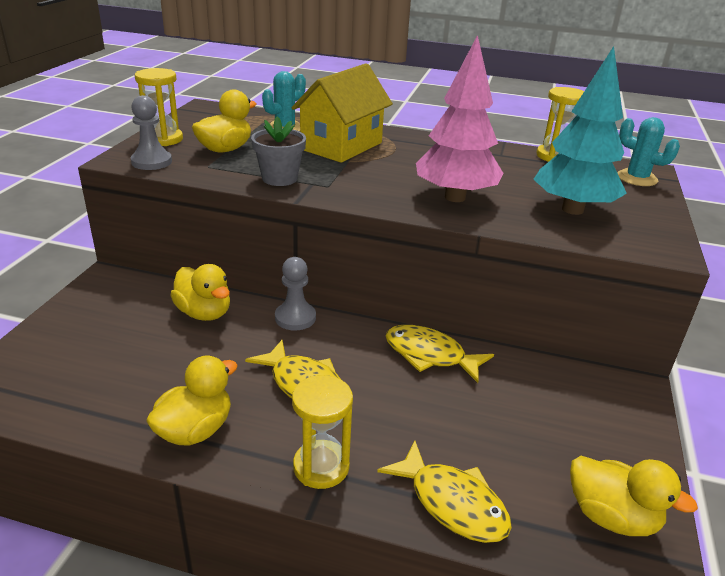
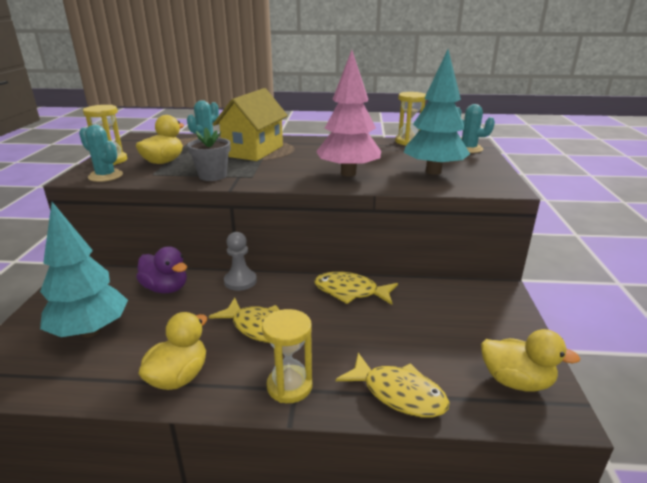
camera: 10 degrees left, 5 degrees down
(108, 354) = (91, 331): none -> turquoise tree
(151, 162) = (105, 176): grey pawn -> turquoise cactus
(204, 313) = (166, 288): yellow duck -> purple duck

